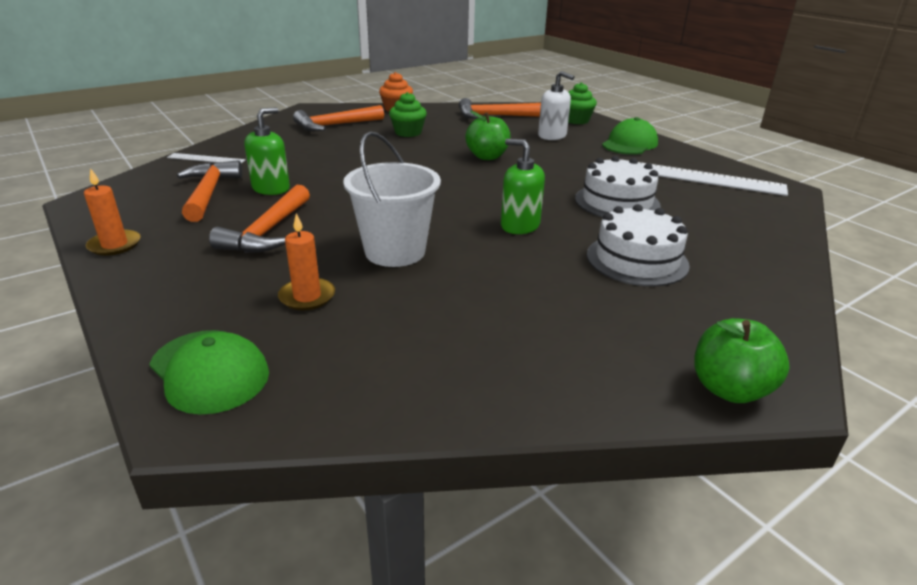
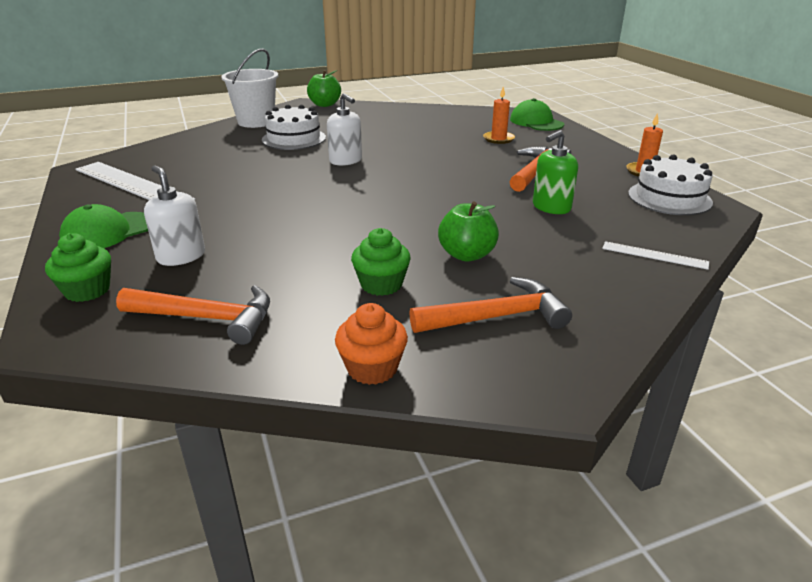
camera: 165 degrees left, 0 degrees up
(209, 193) = (610, 207): orange hammer -> none
(395, 251) = (444, 153): white bucket -> white bucket (256, 122)
(487, 157) = (307, 227): green apple -> green apple (467, 255)
(520, 225) = (346, 160): green soap dispenser -> white soap dispenser
(617, 202) = (246, 170): white cake -> white cake (669, 198)

